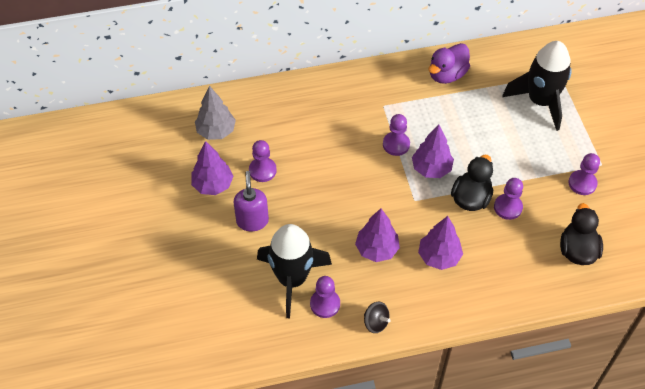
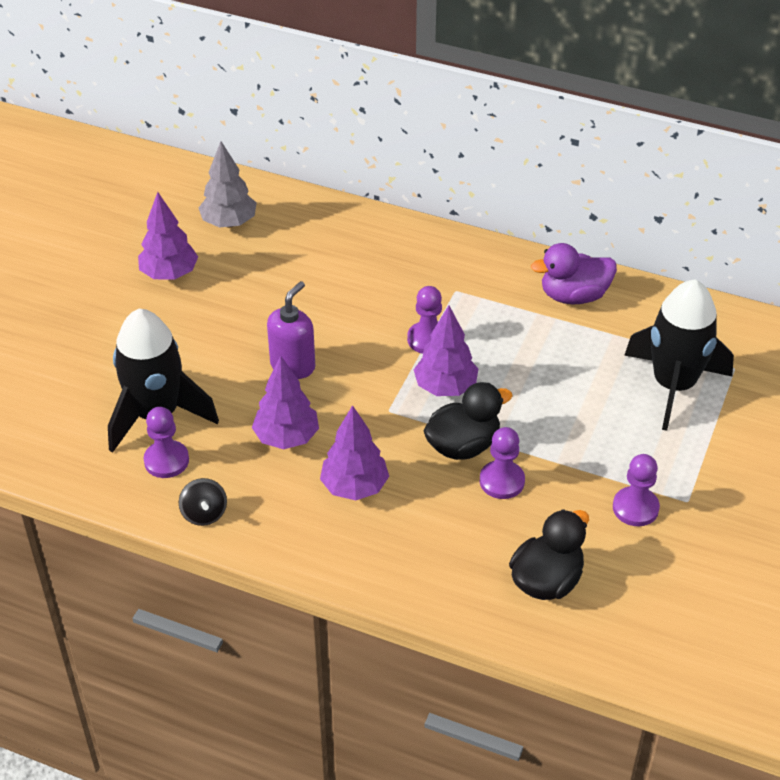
camera: 35 degrees right, 10 degrees down
(252, 221) = (175, 332): purple soap dispenser -> purple soap dispenser (293, 365)
(262, 170) = (240, 287): purple pawn -> none

